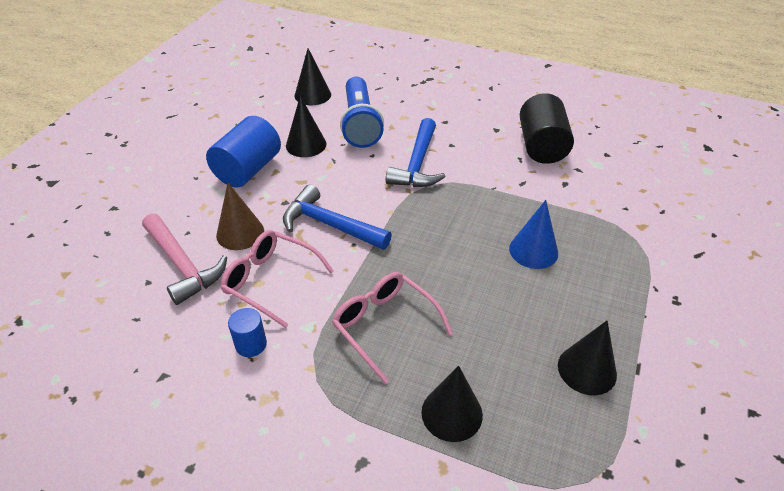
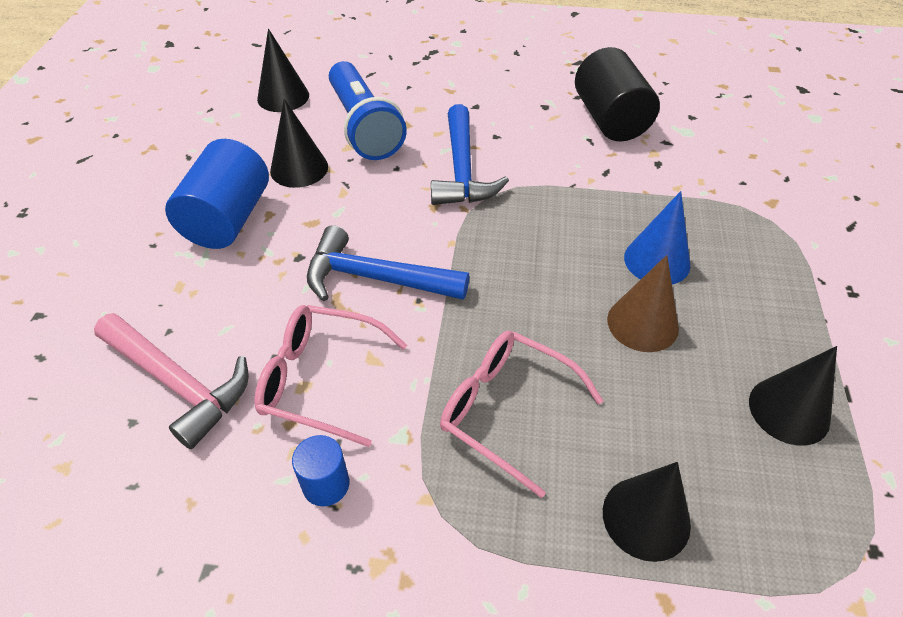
camera: 15 degrees left, 5 degrees up
(240, 233) = (249, 316): brown cone -> brown cone (642, 323)

